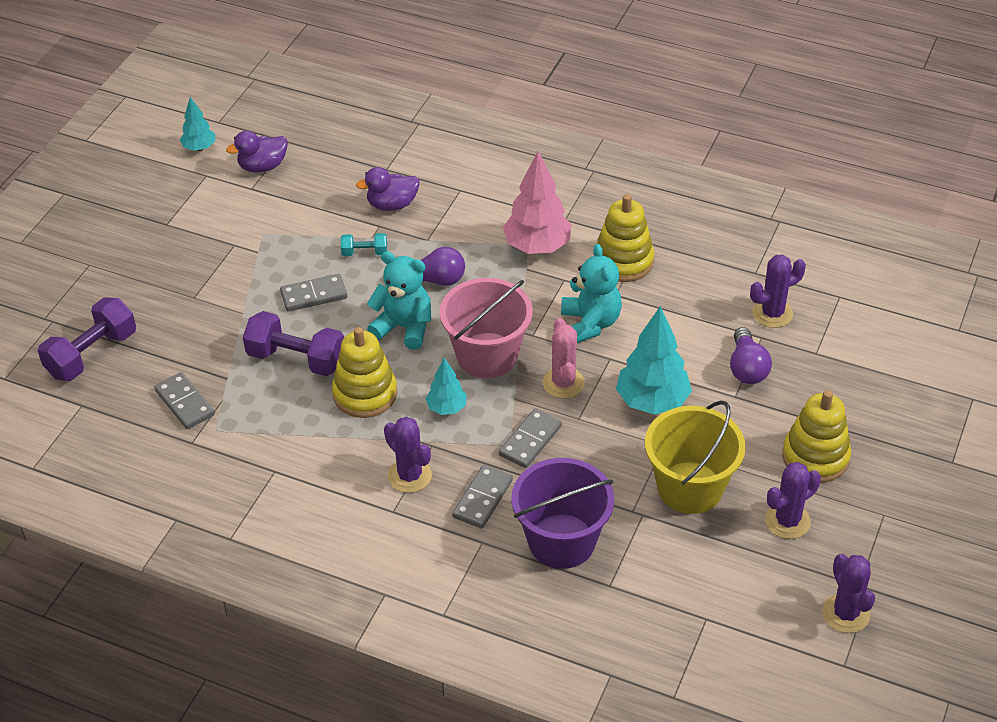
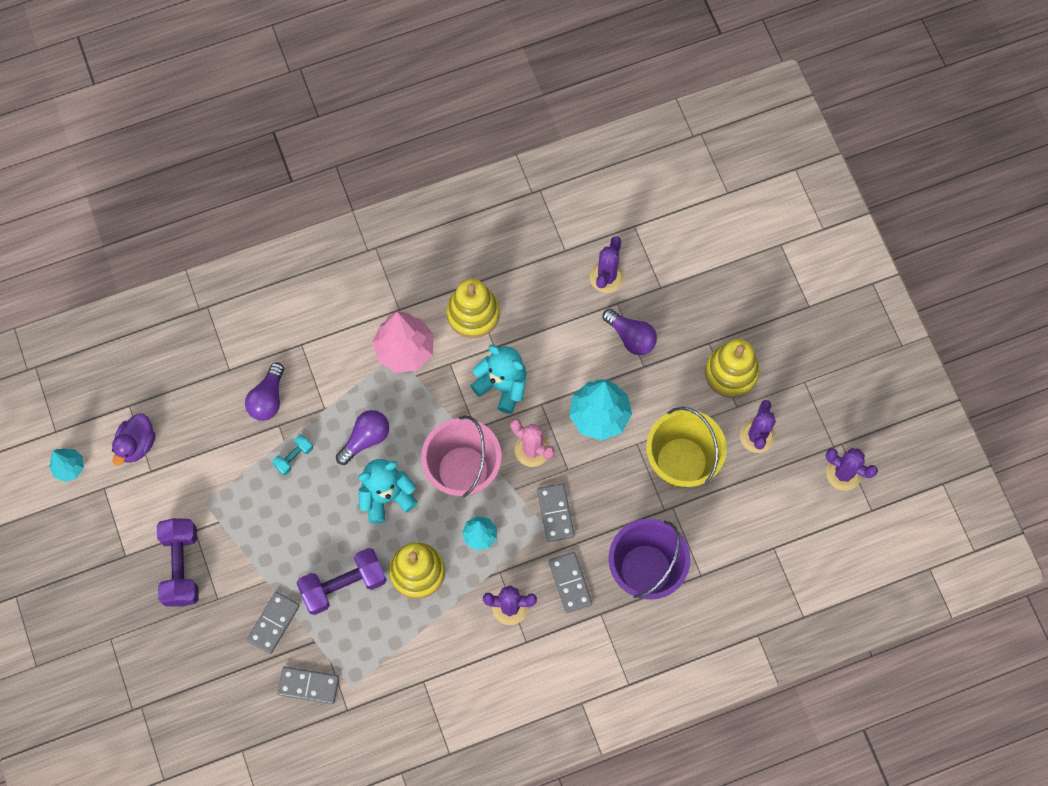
camera: 45 degrees left, 25 degrees up
(92, 354) = (201, 707): purple dumbbell -> purple dumbbell (181, 566)
(314, 295) = (298, 524): grey domino -> grey domino (274, 623)
(392, 204) = (268, 398): purple duck -> purple light bulb

